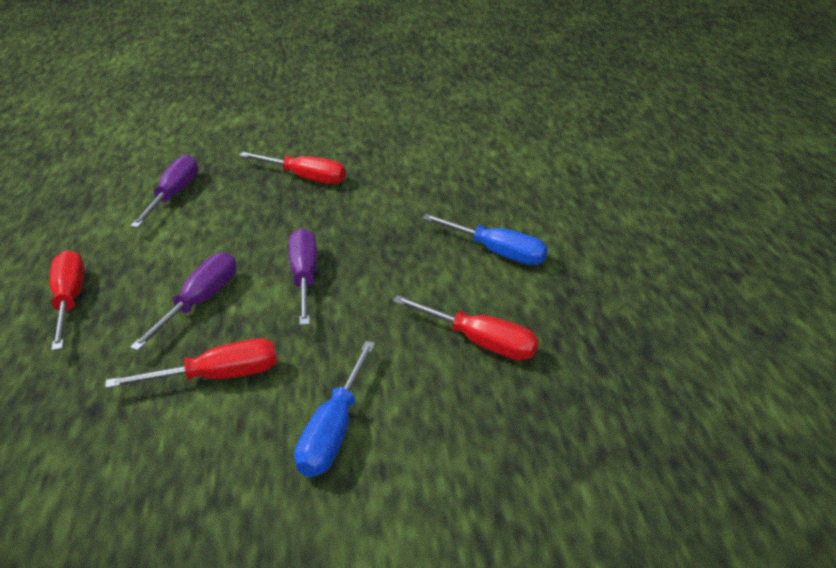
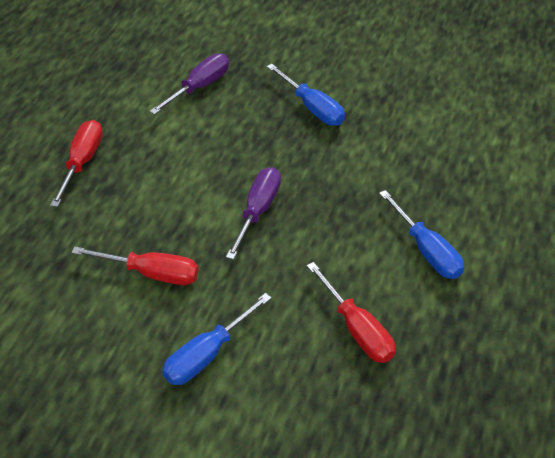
camera: 25 degrees right, 10 degrees up
(201, 301) = (171, 201): purple screwdriver -> none
(306, 178) = (313, 108): red screwdriver -> blue screwdriver

